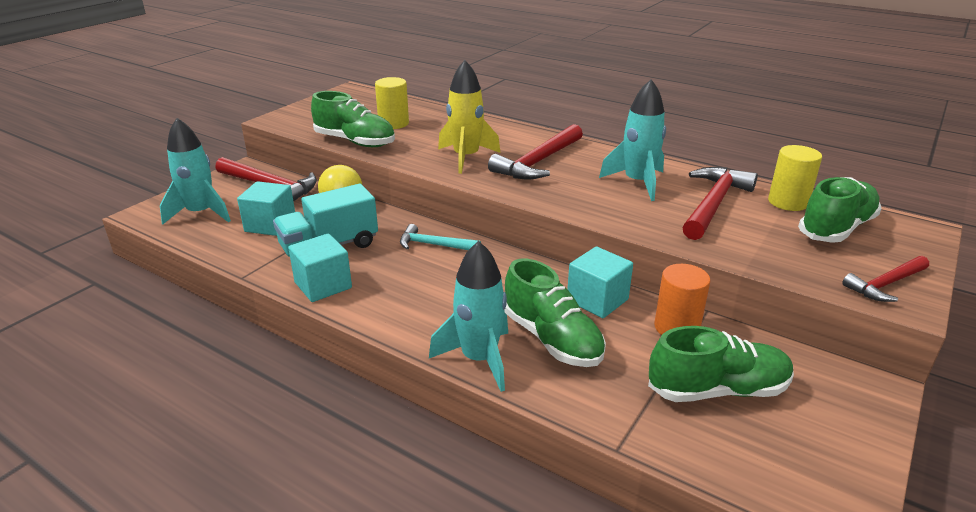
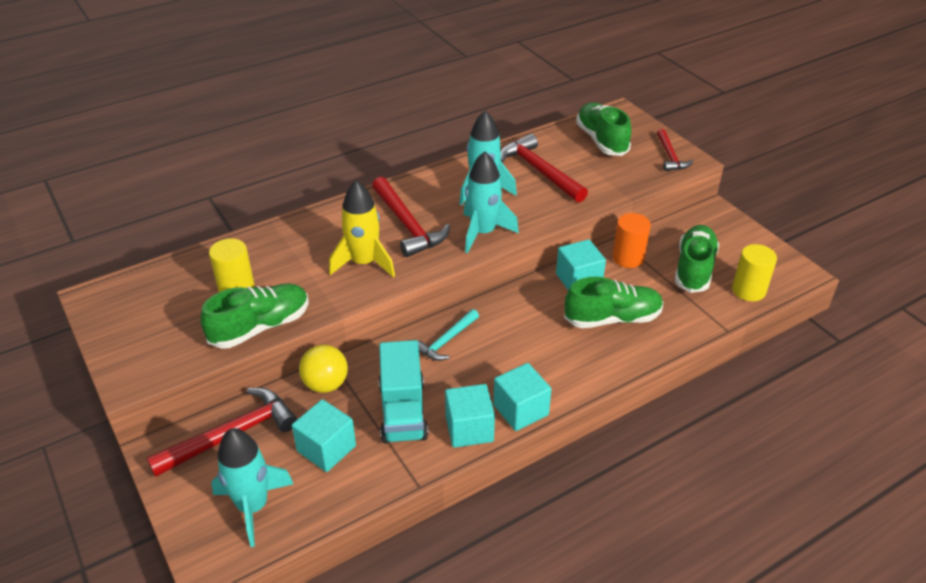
camera: 65 degrees left, 10 degrees up
(363, 308) = (520, 410): none -> turquoise cube
(479, 359) = (618, 362): turquoise rocket -> turquoise rocket (483, 233)
(788, 202) = (557, 141): yellow cylinder -> yellow cylinder (748, 290)

